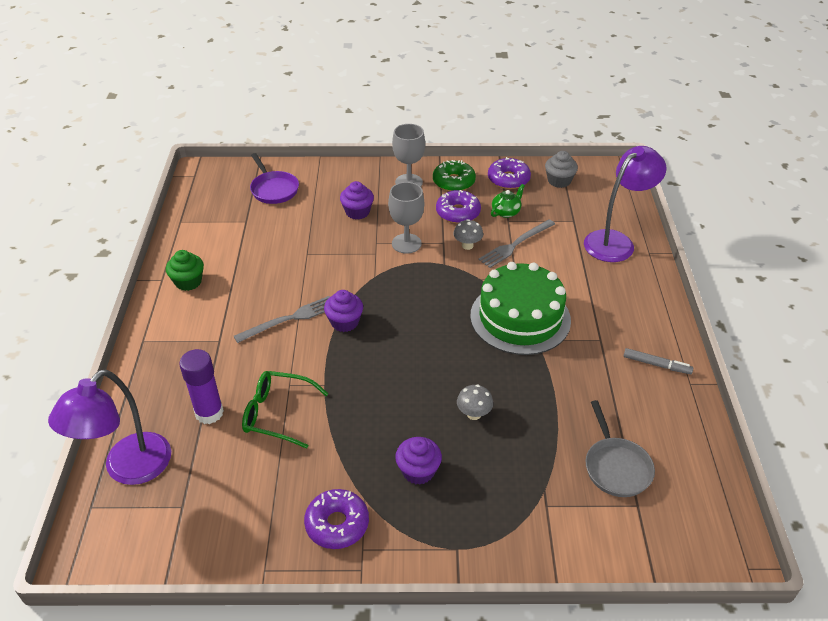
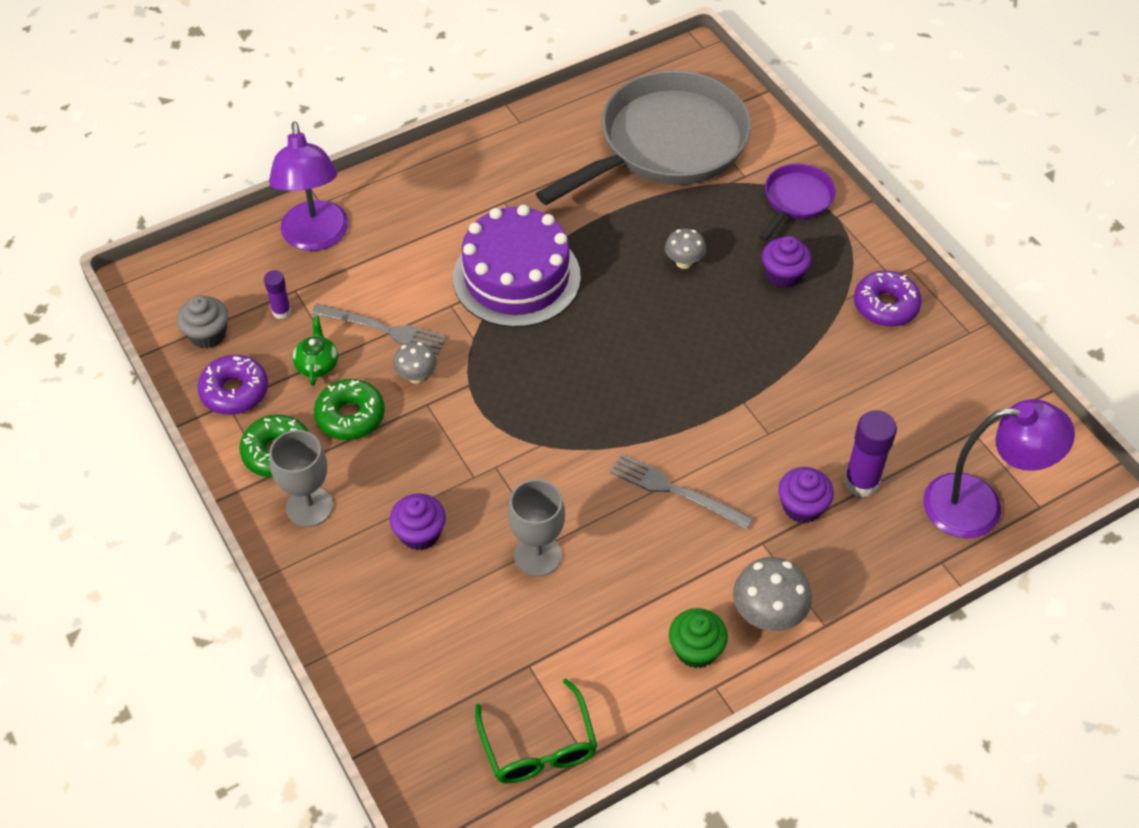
camera: 120 degrees left, 10 degrees up
(175, 319) = (768, 615): none -> grey mushroom
(273, 189) = (430, 678): purple pan -> purple pan (796, 200)
(277, 414) = (813, 420): green glasses -> green glasses (538, 746)
(344, 322) = (640, 433): purple cupcake -> purple cupcake (802, 507)
(406, 243) = (453, 442): grey goblet -> grey goblet (537, 555)
(458, 212) = (350, 416): purple donut -> green donut
(506, 212) = (317, 364): green teapot -> green teapot turned 75 degrees clockwise
(520, 318) = (516, 277): green cake -> purple cake
(558, 211) = (281, 311): none -> purple glue stick
(616, 241) = (316, 238): purple lamp -> purple lamp turned 120 degrees counterclockwise
(616, 466) = (665, 145): grey pan -> grey pan, size x2.17
(656, 365) = (511, 151): grey marker -> none

